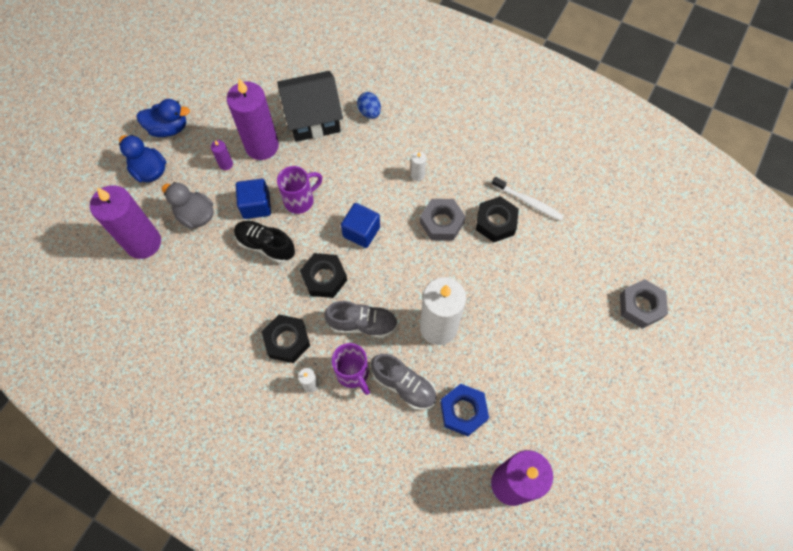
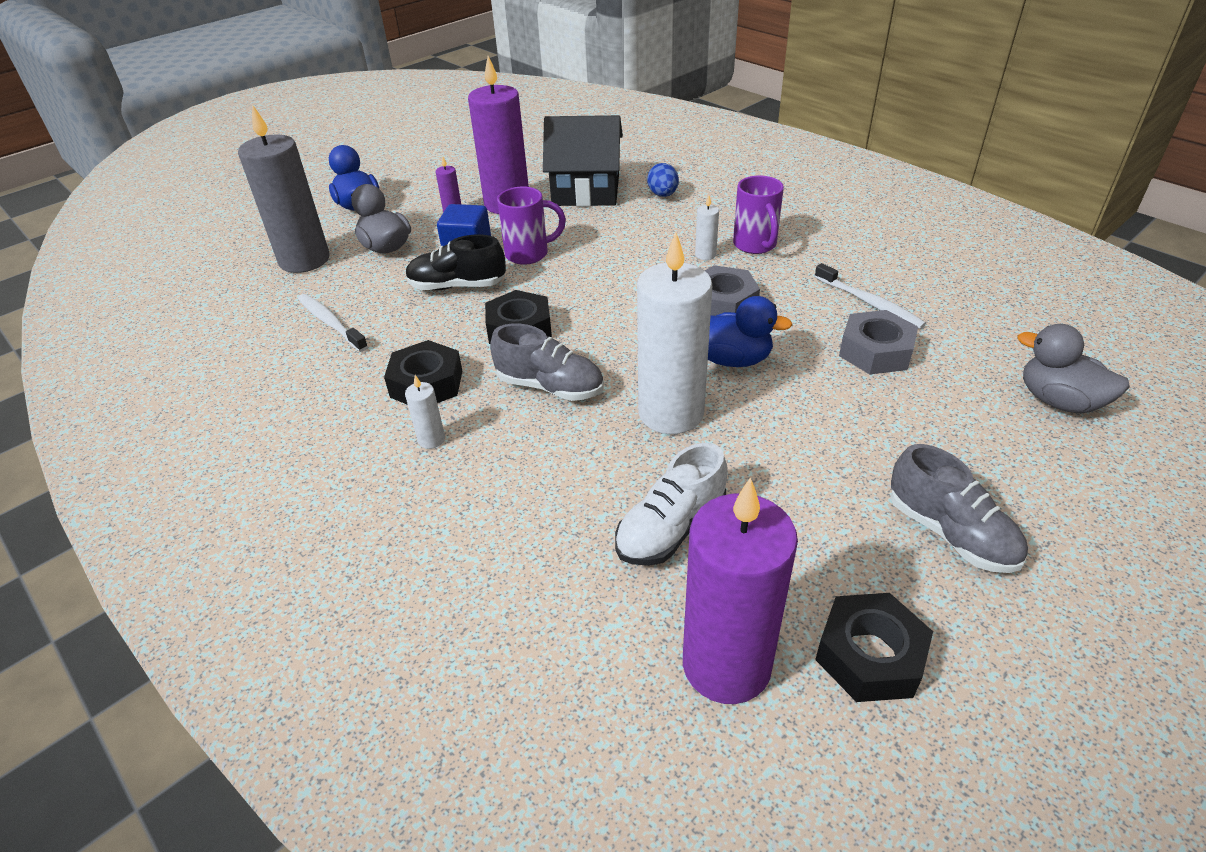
camera: 20 degrees right, 25 degrees down
(143, 243) = (304, 260): purple candle -> grey candle
(168, 128) = (404, 177): blue duck -> blue duck (732, 359)
(197, 302) = (331, 323): none -> white toothbrush
(265, 245) = (457, 286): black shoe -> black shoe turned 45 degrees counterclockwise
(353, 374) = (505, 440): purple mug -> purple mug (755, 245)
(361, 232) = (598, 294): blue cube -> none
(404, 385) = (581, 472): grey shoe -> grey shoe (950, 533)
(463, 411) = (671, 529): blue nut -> white shoe
(496, 222) = (809, 316): black nut -> black nut (870, 655)
(639, 264) = (1059, 401): none -> grey duck
(640, 306) = (1055, 455): grey nut -> grey nut (875, 351)

